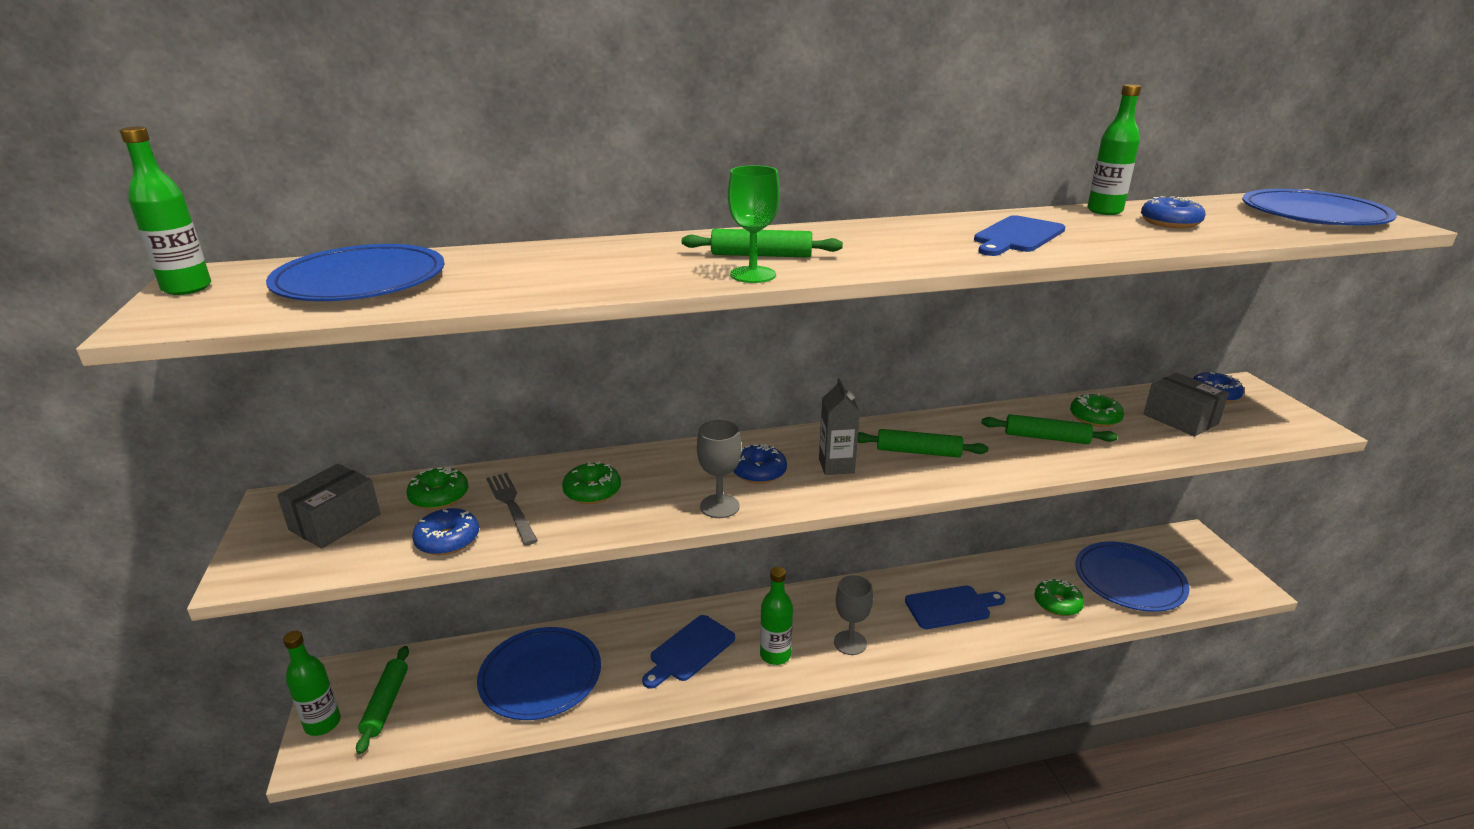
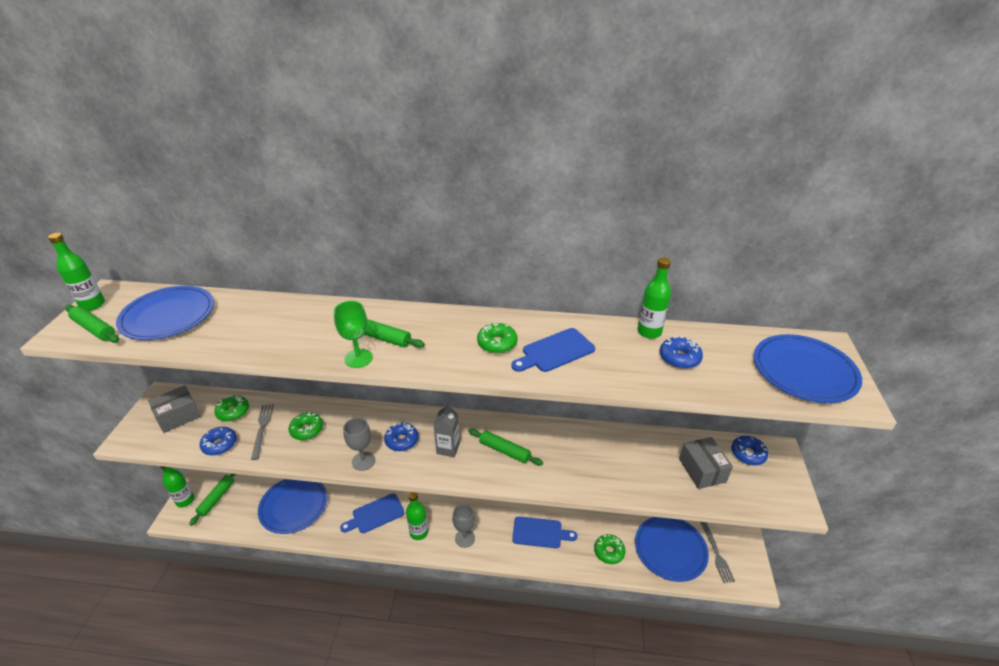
camera: 20 degrees right, 10 degrees up
(1046, 437) = (594, 461): green rolling pin -> green rolling pin (95, 329)
(1095, 418) = (642, 453): green donut -> green donut (497, 343)
(1184, 569) = (716, 553): none -> grey fork

